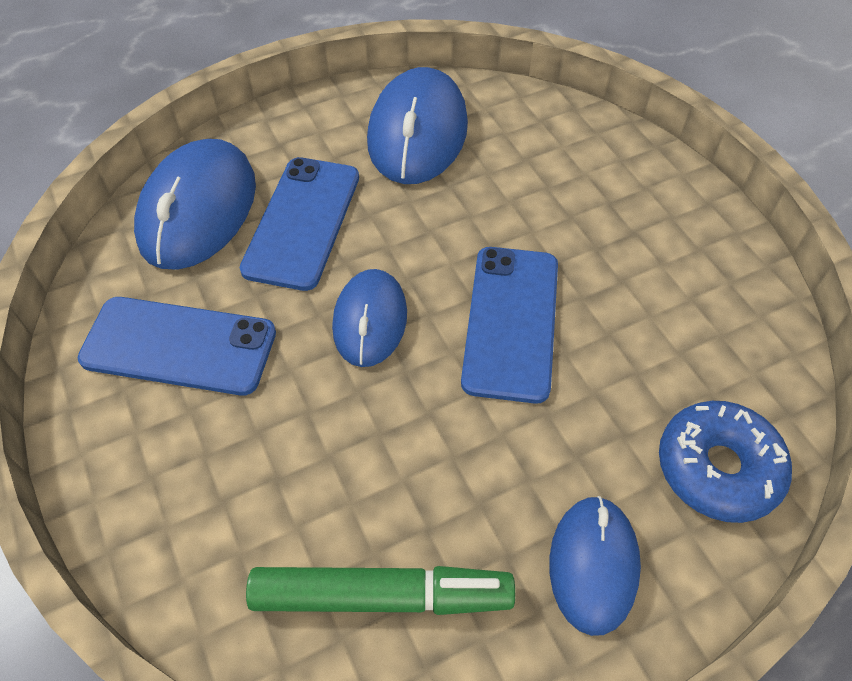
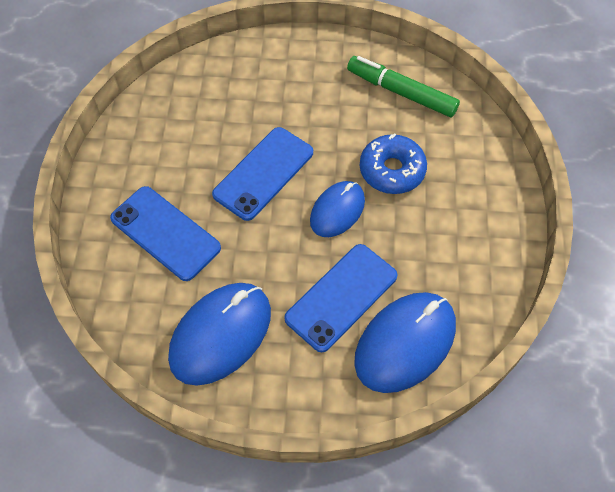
camera: 150 degrees left, 5 degrees up
(179, 346) = (450, 247): blue phone -> blue phone (165, 233)
(593, 565) = (309, 64): blue mouse -> none
(717, 468) = (227, 70): blue donut -> blue donut (392, 170)

